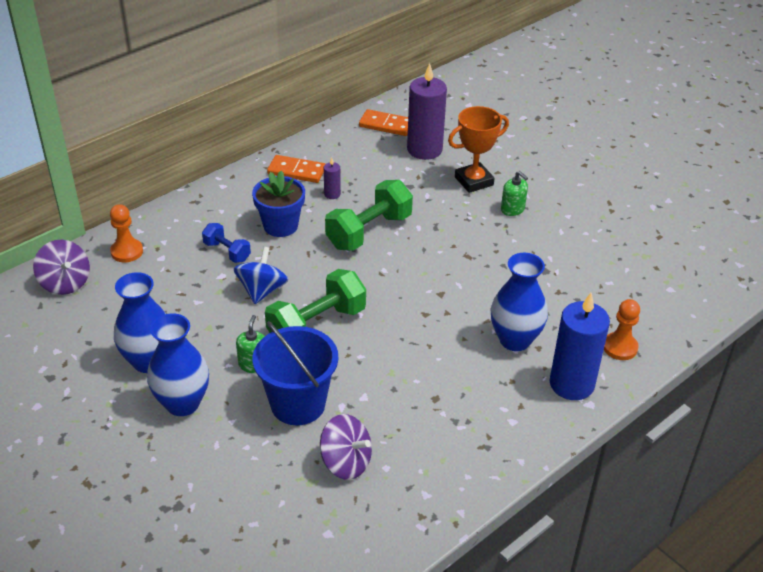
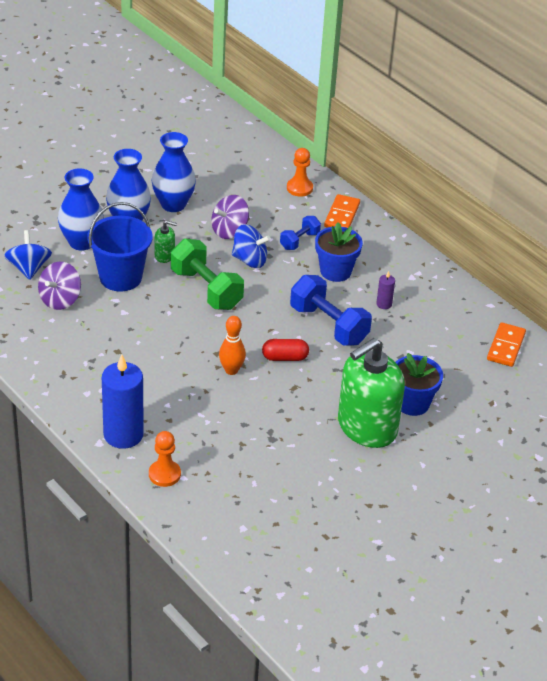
camera: 90 degrees right, 0 degrees up
(65, 283) = (262, 160): purple spinning top -> purple spinning top (229, 230)
(282, 503) = (29, 268): none -> blue spinning top
(296, 171) = (418, 282): orange domino -> orange domino (342, 215)
(369, 231) = (329, 325): green dumbbell -> blue dumbbell
(424, 149) = (464, 372): purple candle -> none
(424, 262) = (285, 358): none -> red capsule
(451, 301) = (231, 370): none -> orange bowling pin
(474, 181) = (412, 403): orange trophy -> blue flower pot
(512, 209) = (367, 427): green soap dispenser -> green soap dispenser, size x2.44
(515, 340) = (180, 405): blue vase -> blue vase (81, 242)

